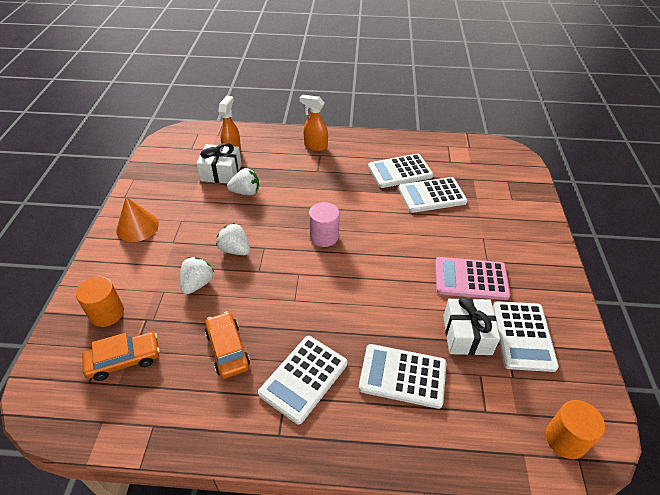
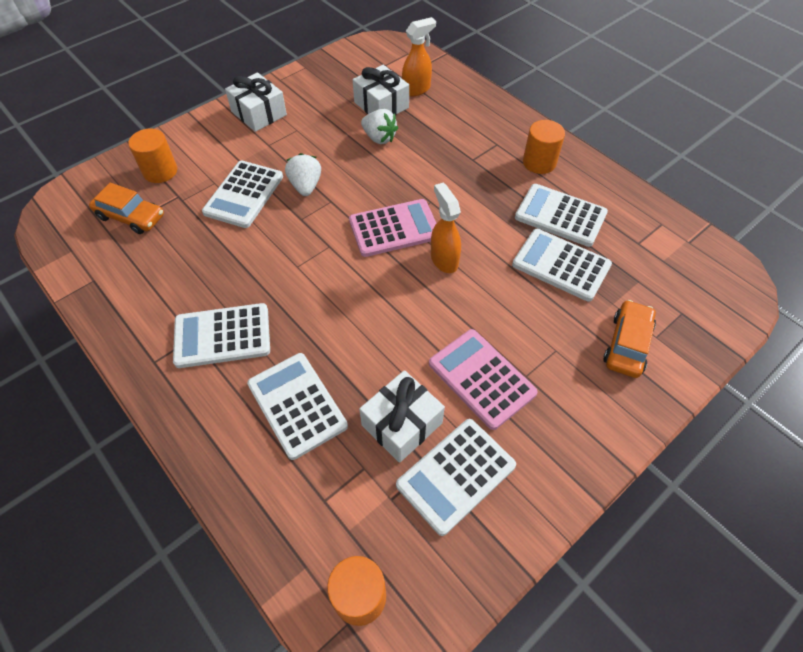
camera: 45 degrees right, 10 degrees up
(137, 227) = (259, 113): orange cone -> white gift
(197, 284) = (244, 194): white strawberry -> white calculator
(228, 349) = (200, 265): orange car -> orange car (627, 344)
(315, 146) = (504, 132): orange spray bottle -> orange spray bottle (444, 259)
(324, 236) = (394, 228): pink cylinder -> pink calculator
(355, 151) = (539, 162): none -> orange cylinder

